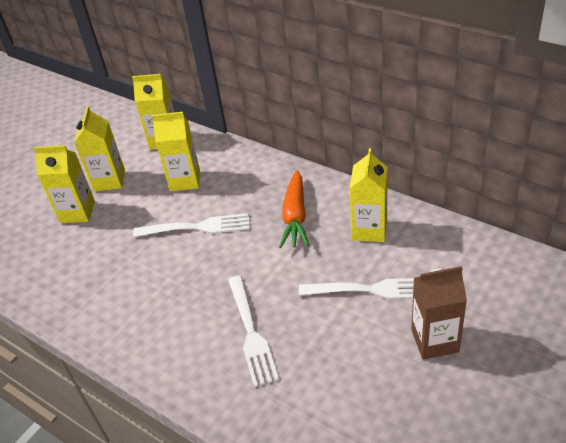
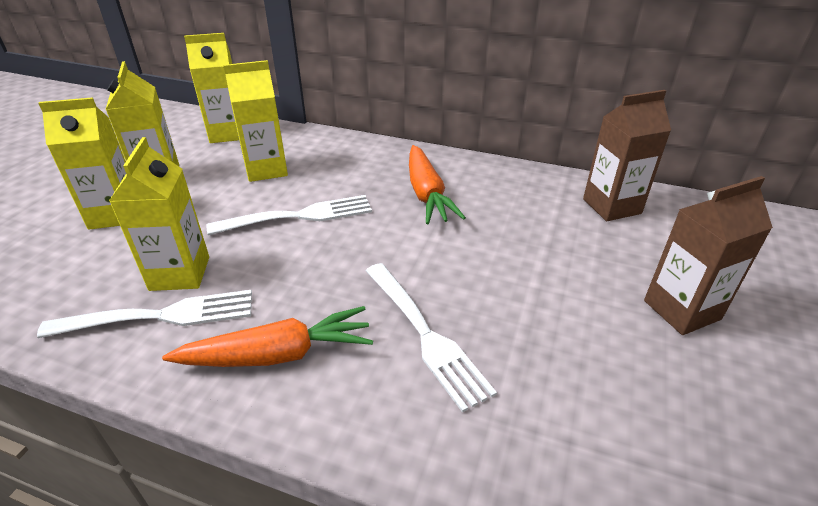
camera: 20 degrees left, 5 degrees down
(158, 333) = (277, 354): none -> orange carrot
(369, 229) = (526, 199): yellow carton -> yellow carton (180, 273)
(369, 290) = (563, 261): white fork -> white fork (158, 316)
(434, 244) = (611, 206): none -> brown carton

